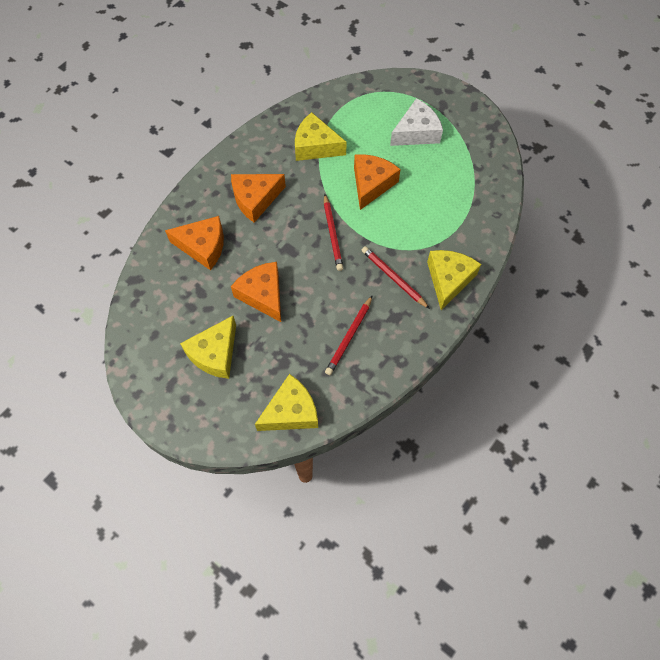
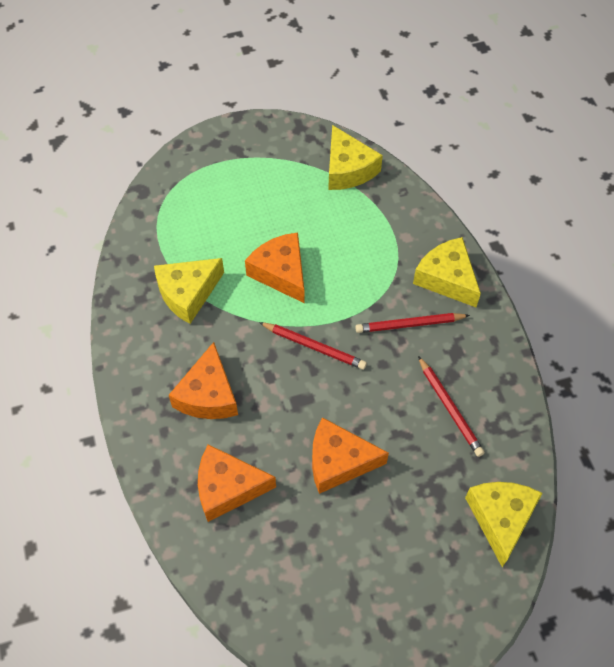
camera: 55 degrees left, 5 degrees down
(203, 246) = (228, 487): orange cheese -> orange cheese turned 135 degrees counterclockwise
(215, 353) = (378, 556): yellow cheese -> yellow cheese (348, 169)
(416, 132) = (251, 193): white cheese -> none

